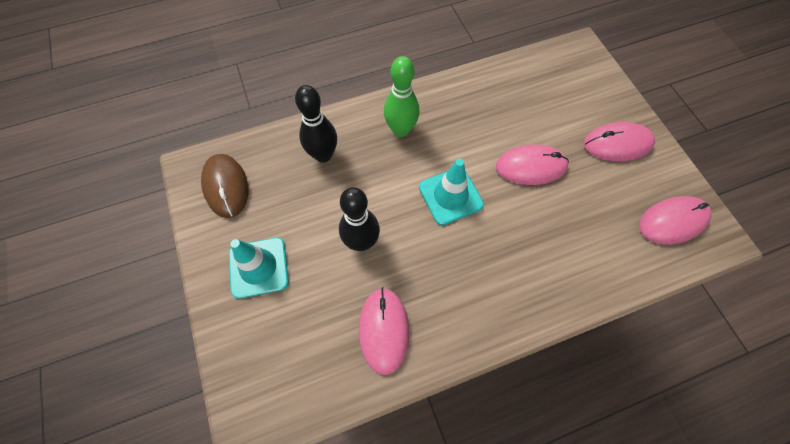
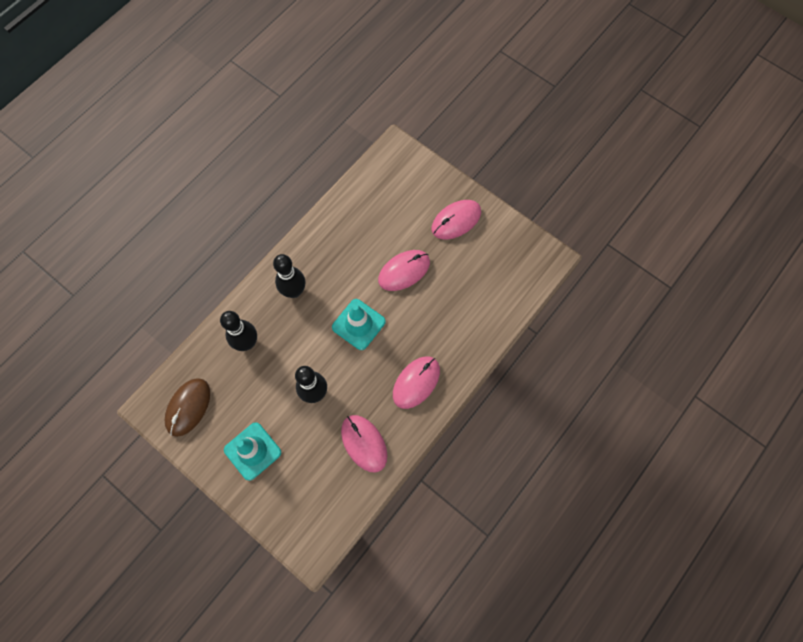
camera: 30 degrees left, 5 degrees up
(226, 186) = (188, 407): brown mouse -> brown mouse turned 75 degrees clockwise
(401, 130) = (294, 291): green bowling pin -> black bowling pin
(673, 221) = (516, 262): pink mouse -> pink mouse (416, 382)

